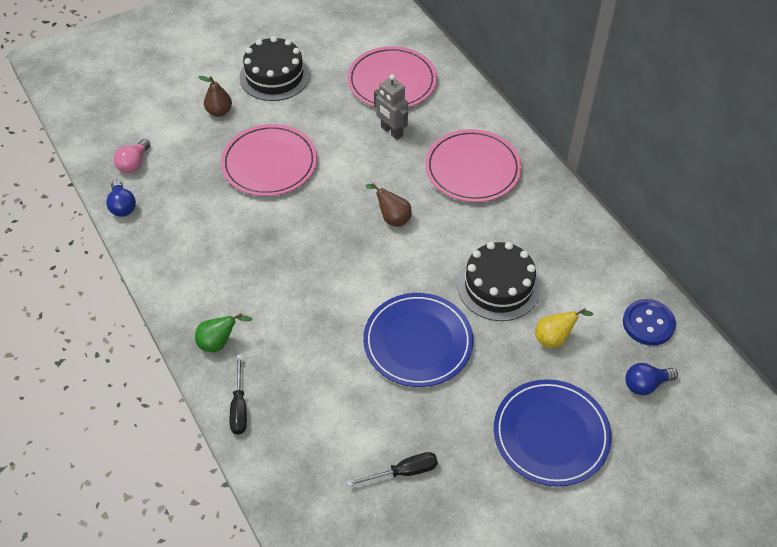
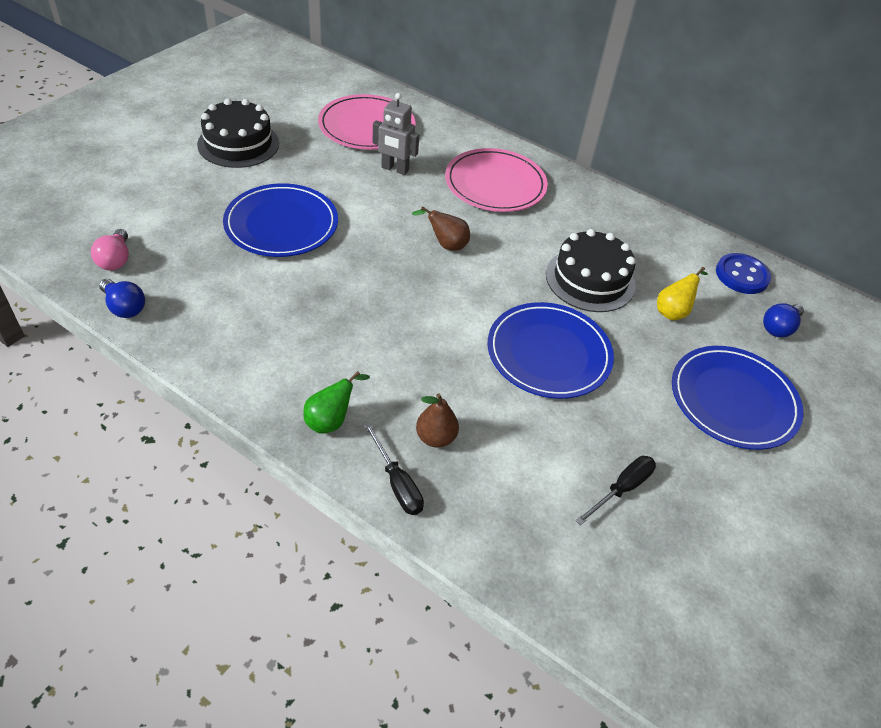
camera: 30 degrees left, 5 degrees down
(219, 111) = (193, 188): brown pear -> brown pear (436, 437)
(269, 163) = (281, 224): pink plate -> blue plate

